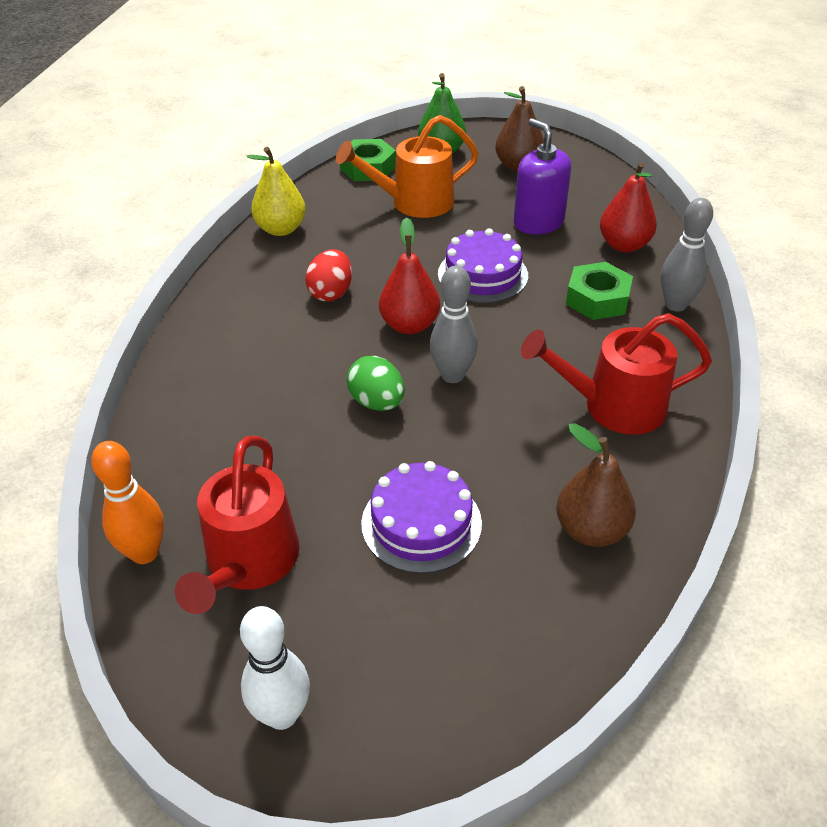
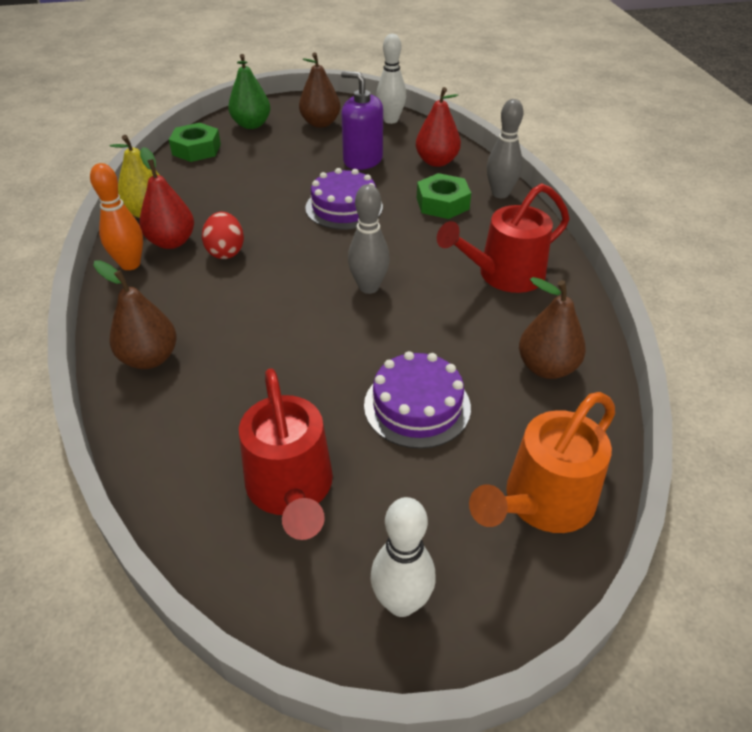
camera: 25 degrees left, 0 degrees up
(144, 553) = (187, 516): orange bowling pin -> orange bowling pin (130, 264)
(197, 385) = (149, 358): none -> brown pear
(377, 402) = (320, 325): green egg -> none
(409, 325) = (309, 259): red pear -> red pear (171, 242)
(414, 202) = (253, 167): orange watering can -> orange watering can (542, 503)
(602, 179) = (390, 120): none -> white bowling pin

